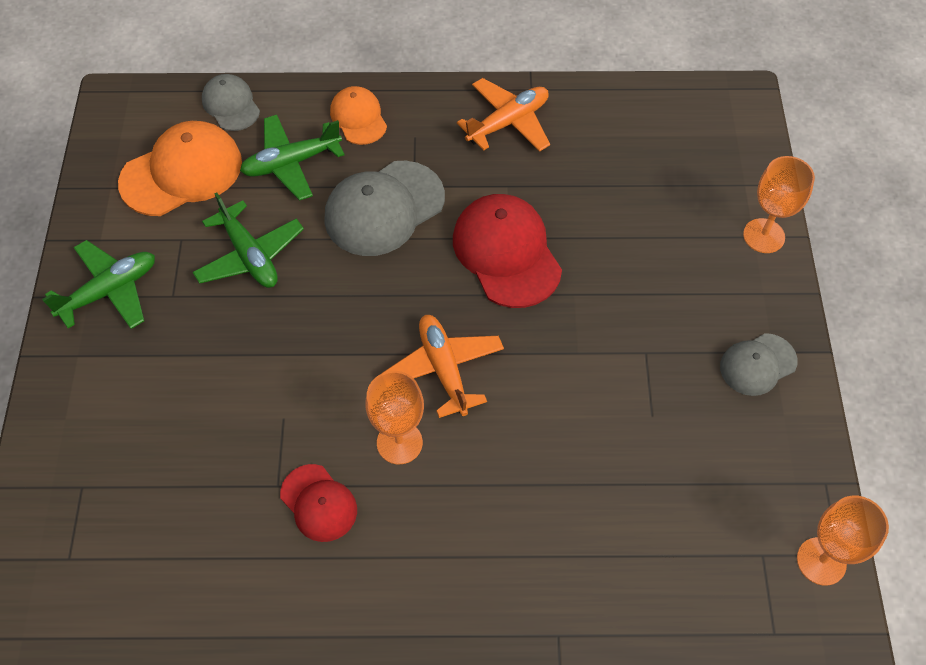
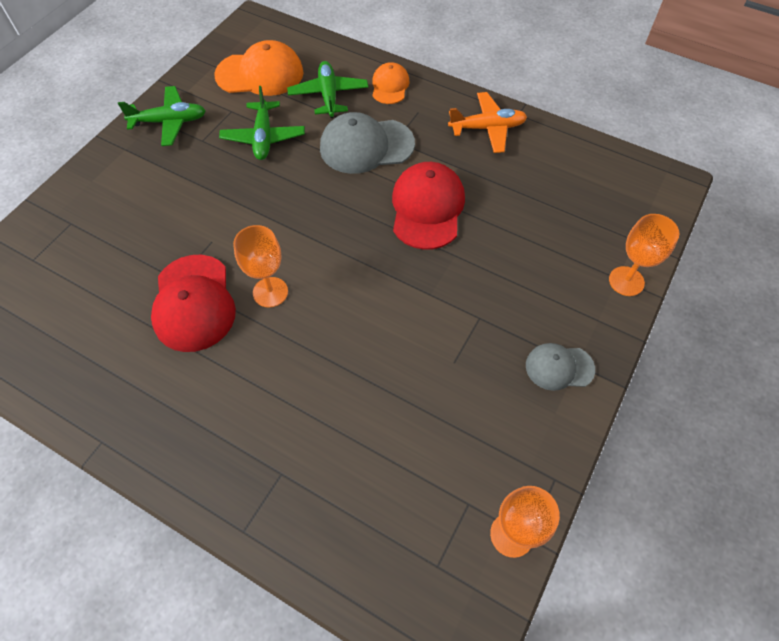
camera: 30 degrees right, 0 degrees up
(231, 105) = (317, 48): grey cap -> none
(291, 163) = (328, 95): green plane -> green plane turned 75 degrees clockwise
(319, 503) = (194, 303): red cap -> red cap, size x1.72
(444, 369) = (332, 261): orange plane -> none

